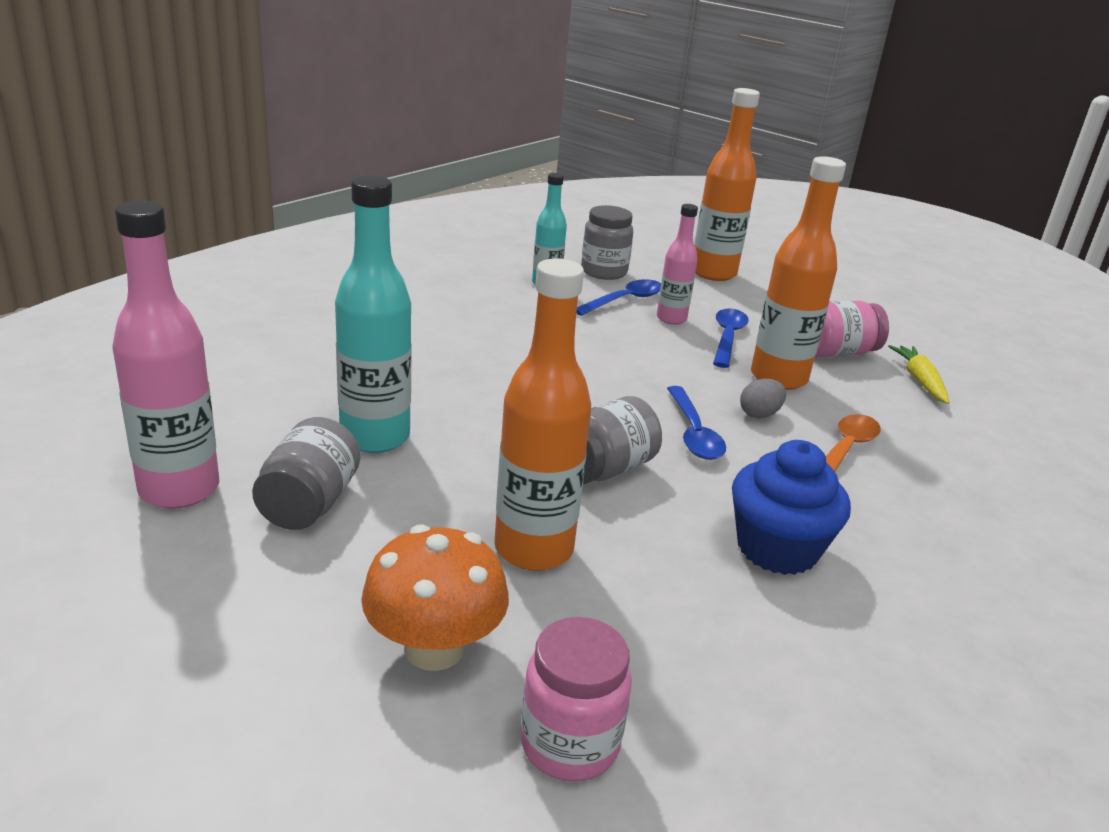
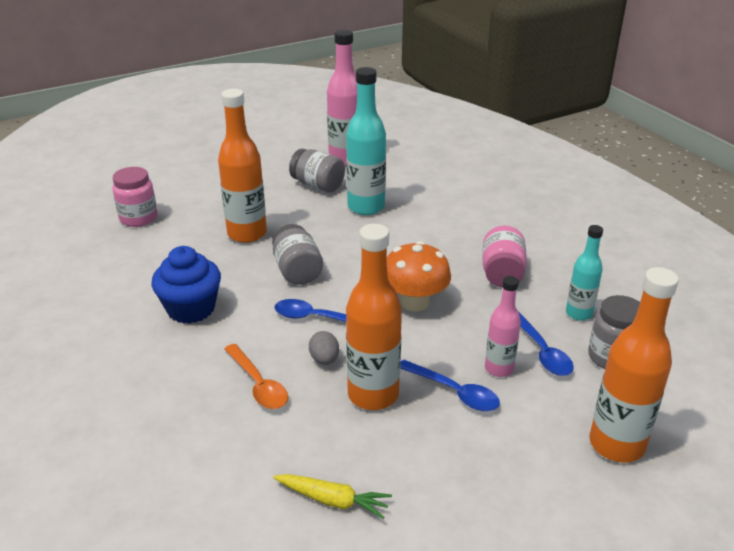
camera: 115 degrees right, 5 degrees up
(434, 648) = (207, 200): orange mushroom -> orange mushroom (415, 302)
(837, 353) = (406, 461): pink jar -> pink jar (502, 273)

